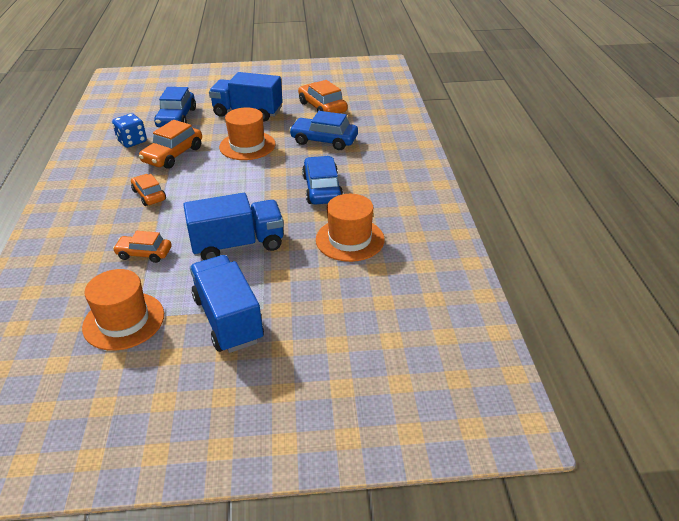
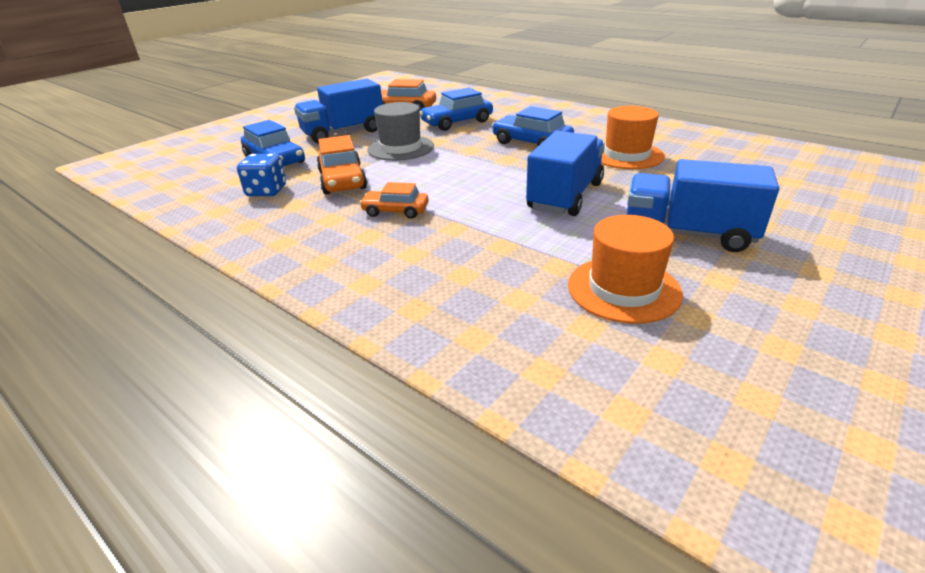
camera: 45 degrees left, 5 degrees down
(144, 254) = (506, 243): orange car -> none
(247, 146) = (400, 148): orange hat -> grey hat

